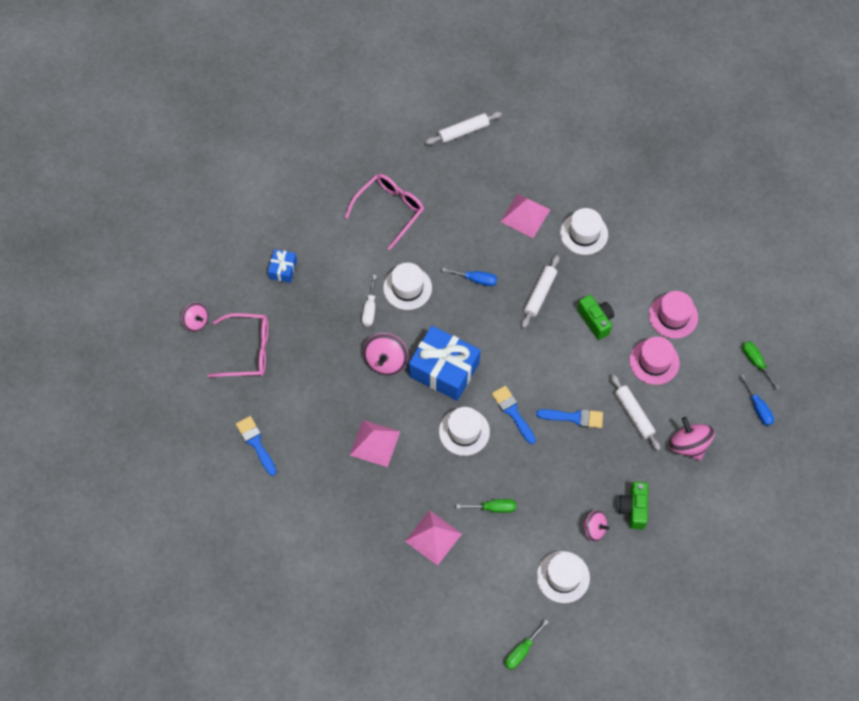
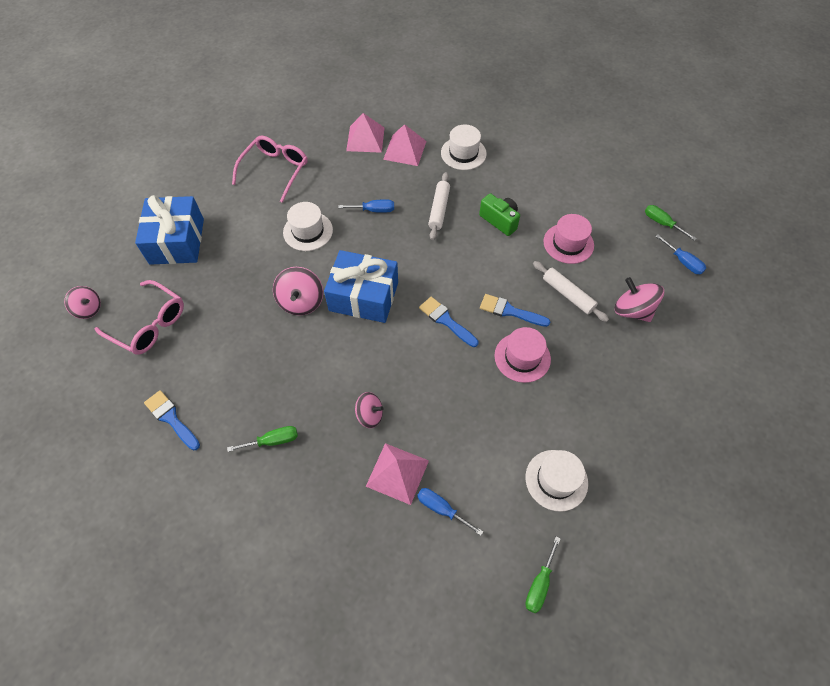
camera: 15 degrees left, 5 degrees down
(248, 350) = (149, 324): pink glasses -> pink glasses turned 45 degrees clockwise
(283, 269) = (177, 241): blue gift -> blue gift, size x2.06
(370, 309) = (274, 258): white screwdriver -> none
(375, 443) = (307, 386): pink pyramid -> pink pyramid (365, 139)
(461, 575) = (441, 509): none -> blue screwdriver
(463, 131) = (329, 98): white rolling pin -> none
(464, 431) = (401, 351): white hat -> none
(493, 508) = (455, 423): green screwdriver -> green screwdriver (273, 441)
(574, 417) = (510, 311): blue brush -> blue brush turned 150 degrees counterclockwise
(594, 529) = (571, 418): pink spinning top -> pink spinning top (370, 415)
(633, 509) = (603, 386): green camera -> none
(673, 316) = (570, 201): pink hat -> pink hat (522, 357)

